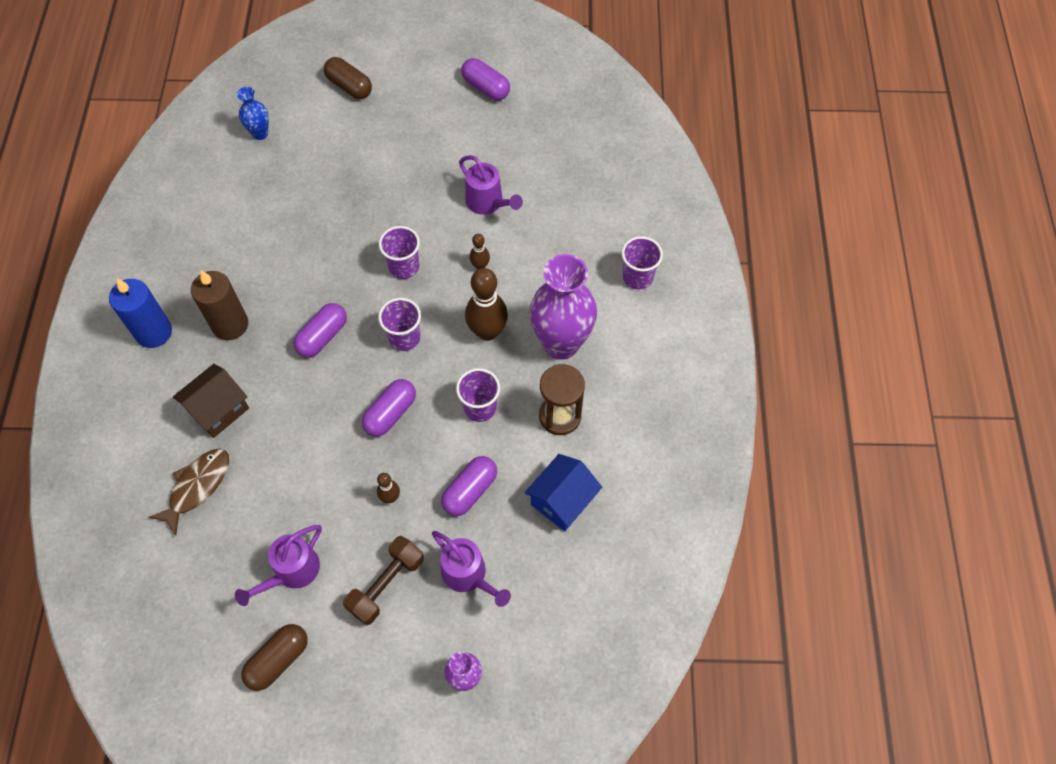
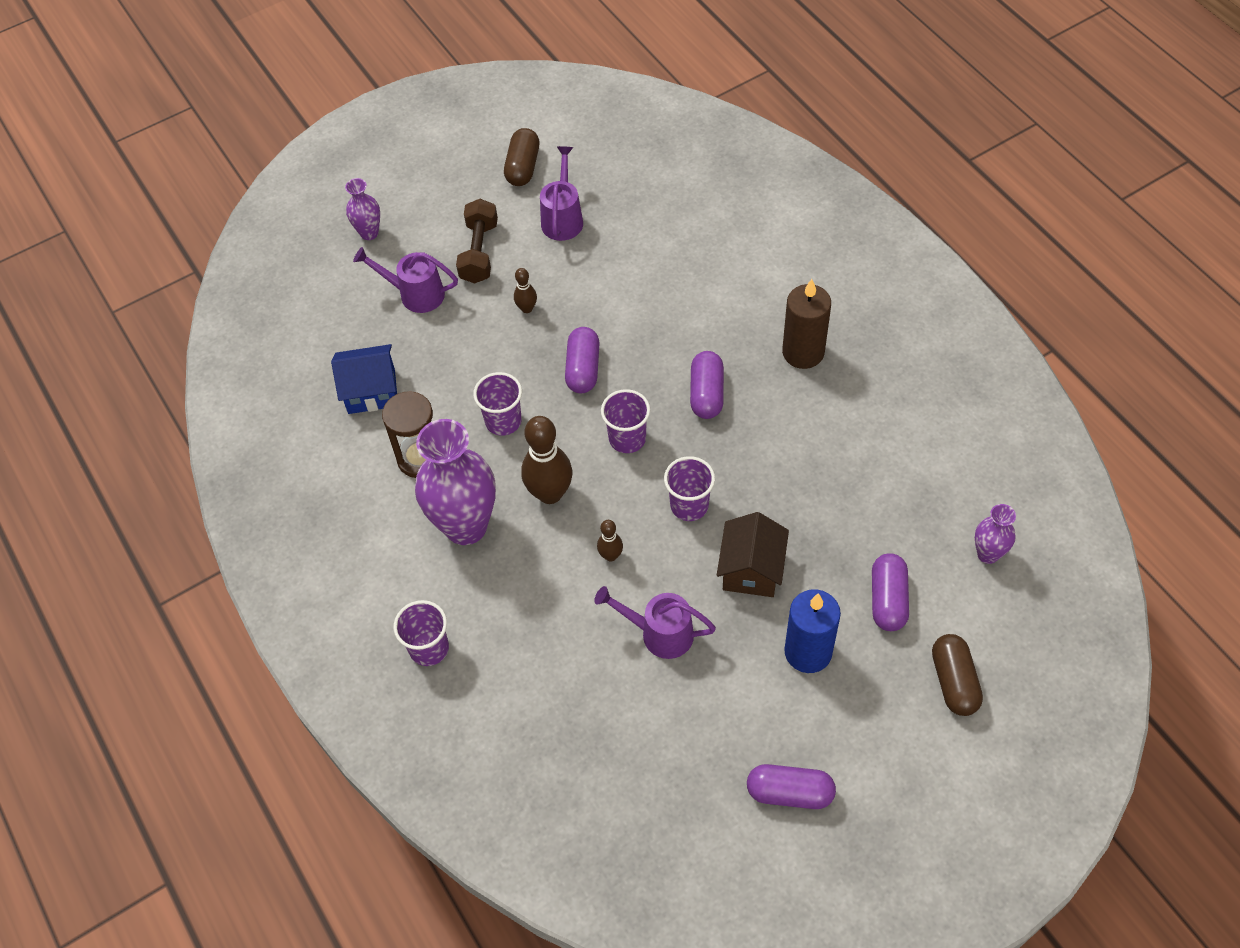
camera: 150 degrees right, 5 degrees down
(154, 332) = (864, 306): blue candle -> blue candle (808, 652)
(197, 487) = (696, 225): brown fish -> none
(218, 409) = (739, 284): brown house -> brown house (751, 570)
(260, 134) = (988, 554): blue vase -> purple vase
(349, 86) = (954, 681): brown capsule -> brown capsule turned 75 degrees clockwise
(470, 491) = (460, 352): purple capsule -> purple capsule (888, 599)
(562, 500) = (371, 391): blue house -> blue house turned 75 degrees clockwise

